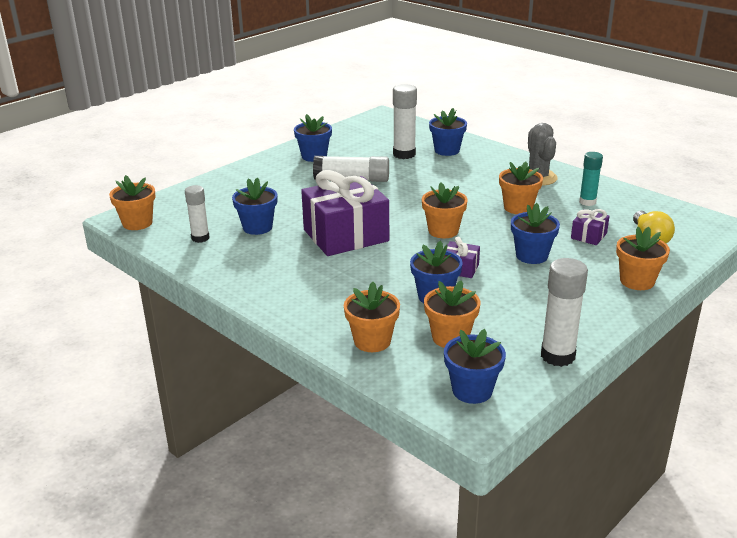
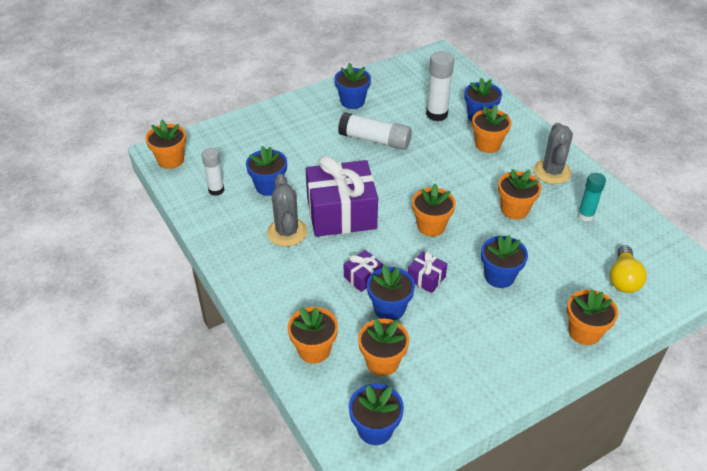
camera: 15 degrees right, 15 degrees up
(295, 258) = (287, 232): none -> grey cactus
(466, 168) = (487, 144): none -> orange flower pot
(557, 356) = (467, 407): white glue stick -> none
(589, 236) = (566, 262): purple gift -> purple gift (363, 277)

